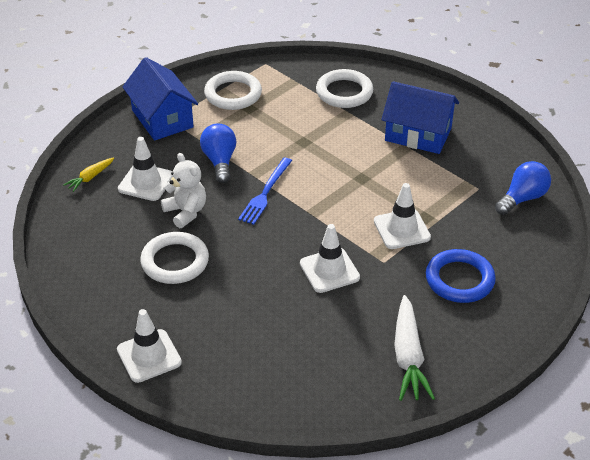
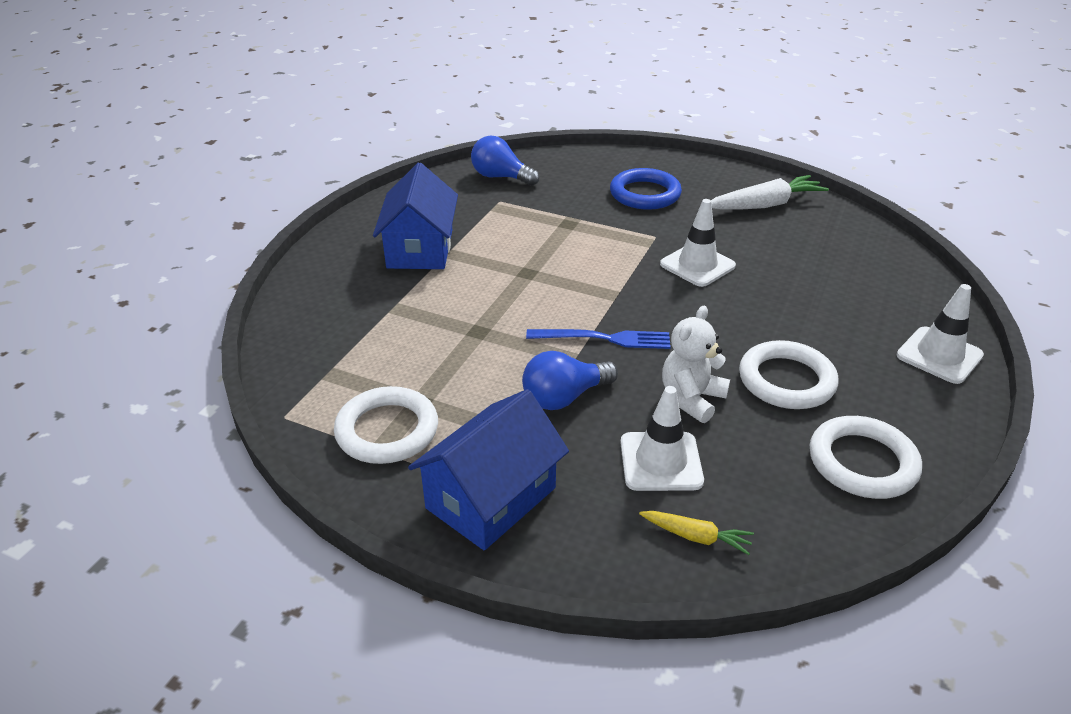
camera: 110 degrees left, 5 degrees down
(344, 92) = (346, 320): white ring -> white ring (862, 462)
(401, 229) = (597, 234): white traffic cone -> none

